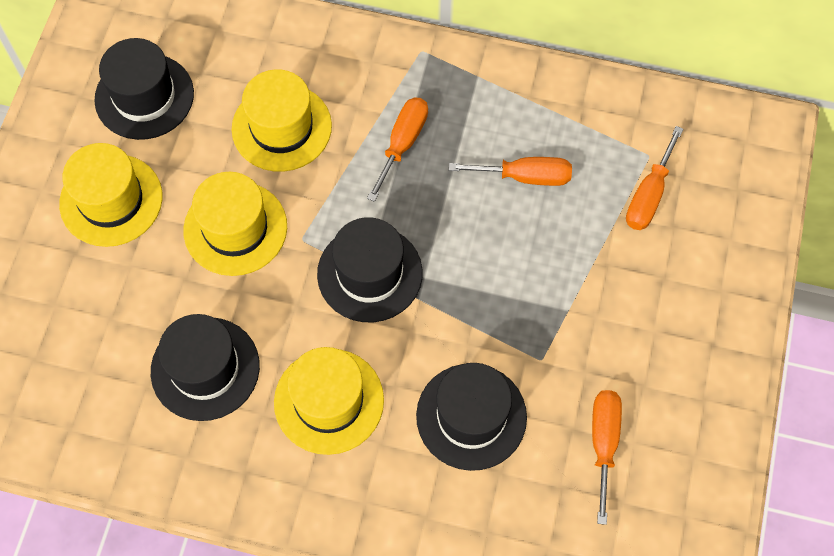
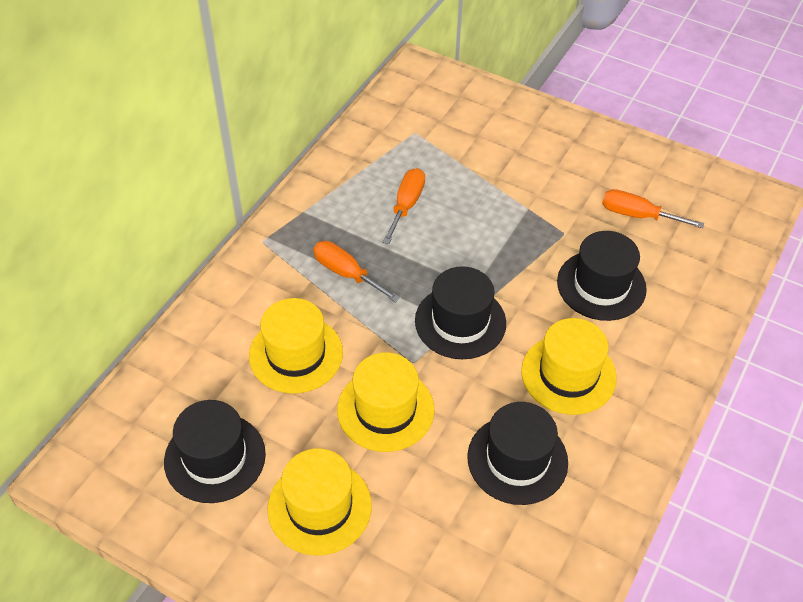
camera: 75 degrees left, 15 degrees down
(648, 195) = (447, 141): orange screwdriver -> none

